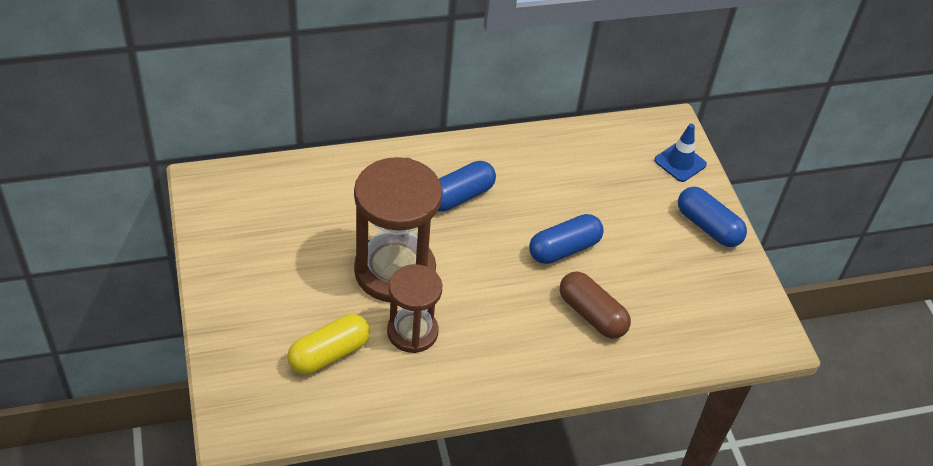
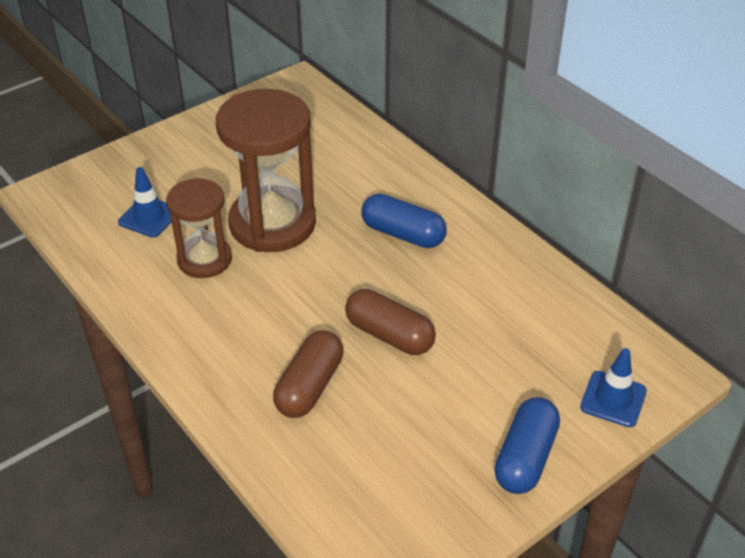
camera: 70 degrees right, 5 degrees down
(329, 354) = (149, 217): yellow capsule -> blue traffic cone
(564, 249) = (389, 335): blue capsule -> brown capsule

